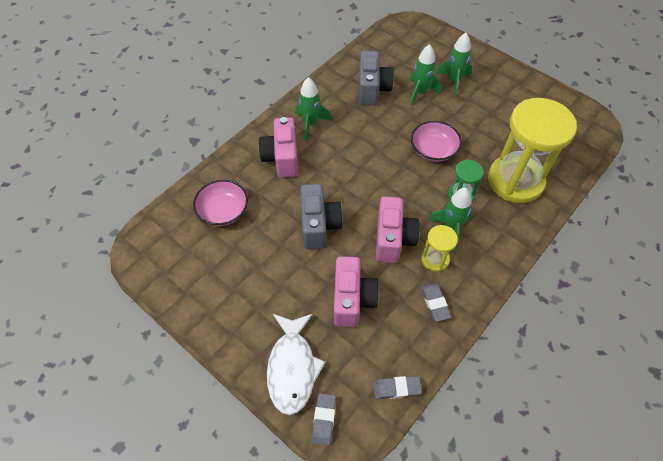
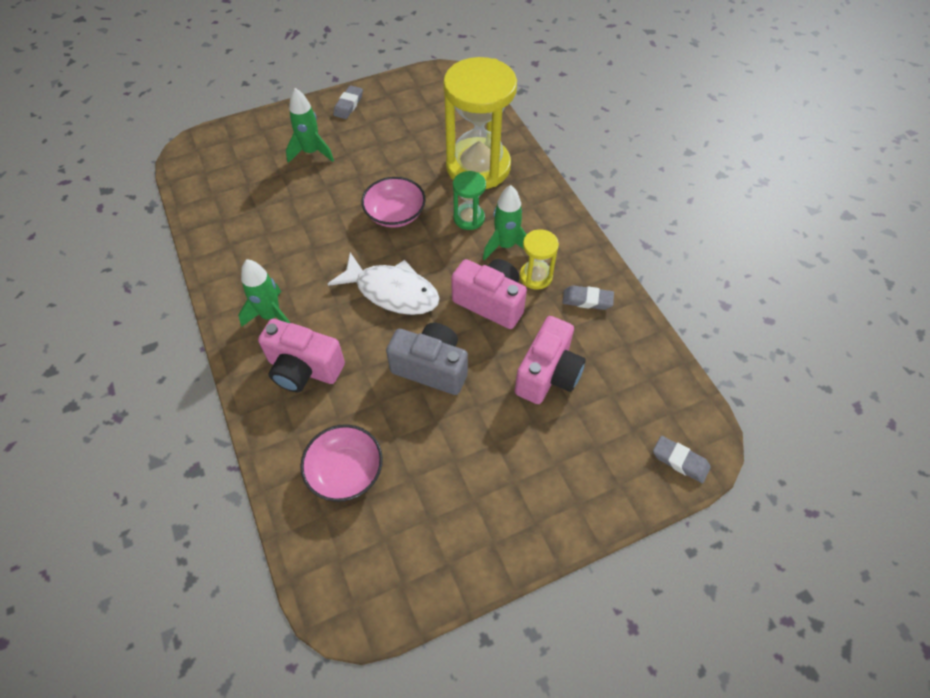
camera: 65 degrees left, 0 degrees up
(292, 368) = (607, 470): white fish -> white fish (392, 292)
(352, 299) = (548, 374): pink camera -> pink camera turned 90 degrees clockwise
(372, 89) = (264, 230): grey camera -> none
(396, 388) = (669, 376): grey eraser -> grey eraser (348, 105)
(420, 92) = (305, 188): green rocket -> none

